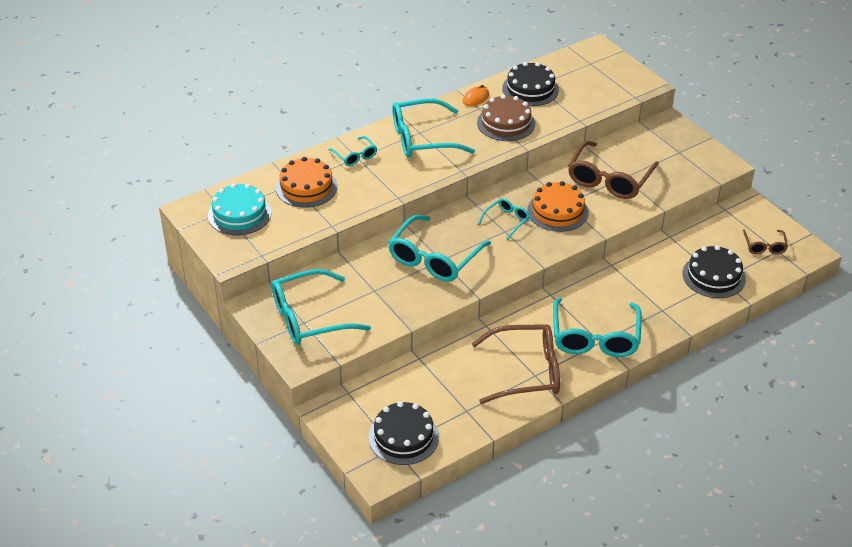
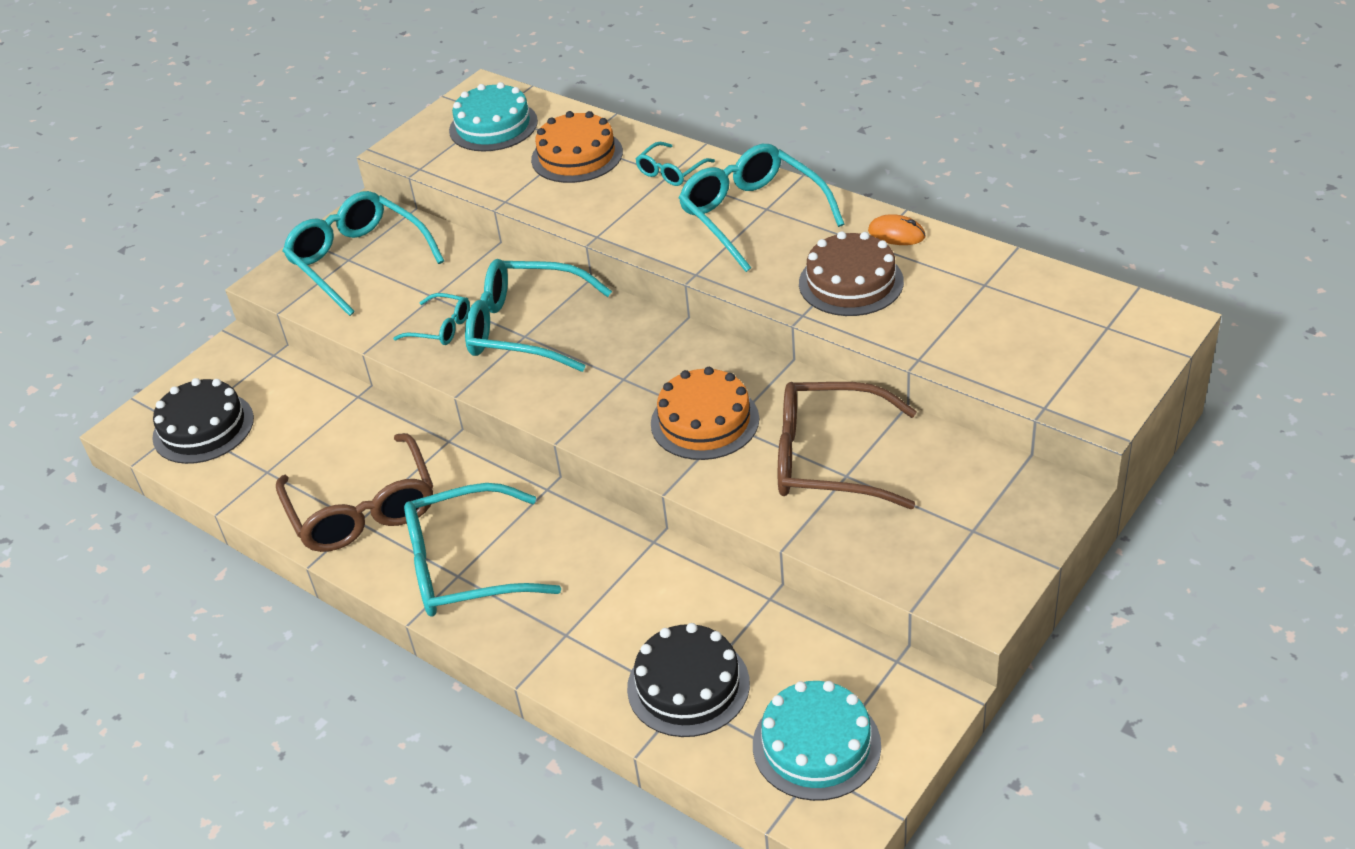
camera: 75 degrees right, 0 degrees up
(506, 221) = (649, 373): turquoise glasses -> turquoise glasses (441, 328)
(530, 89) = (968, 281): black cake -> none
(764, 246) = (816, 745): brown glasses -> turquoise cake

